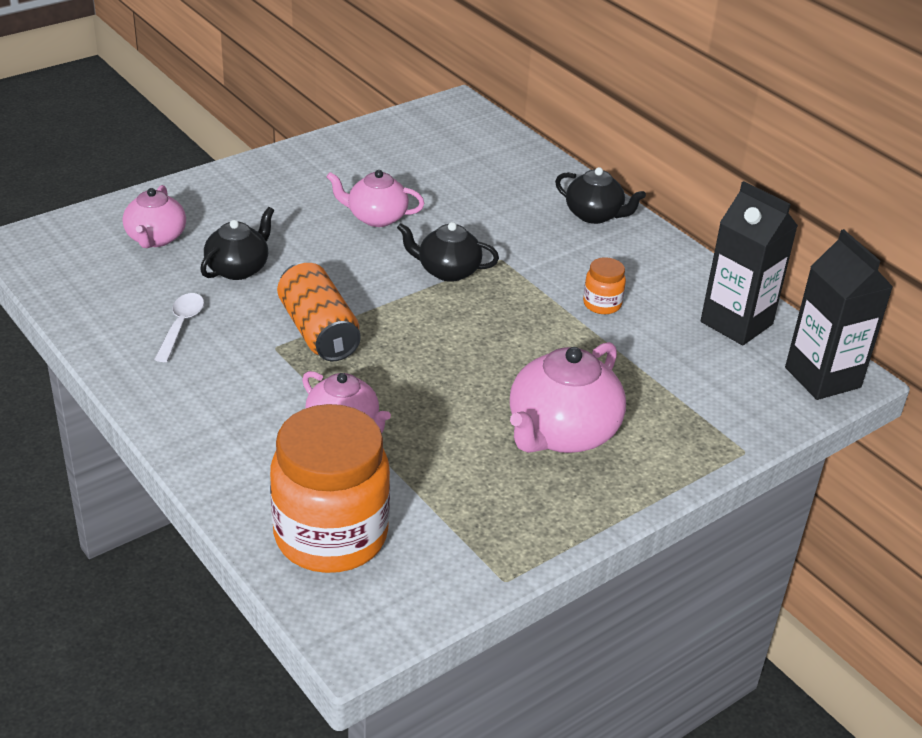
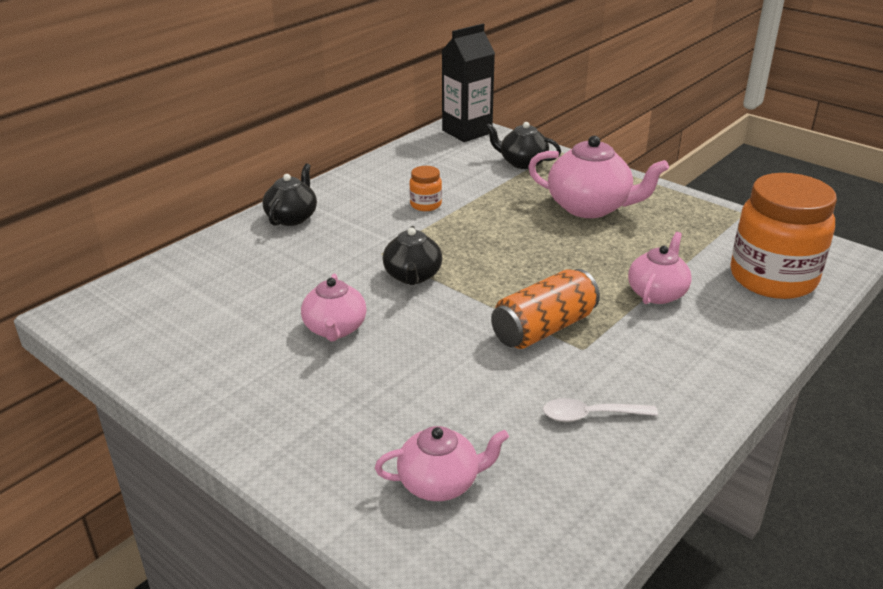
camera: 100 degrees left, 5 degrees down
(238, 268) = (470, 401): black teapot -> black teapot (522, 163)
(736, 323) = (422, 158): black carton -> none

